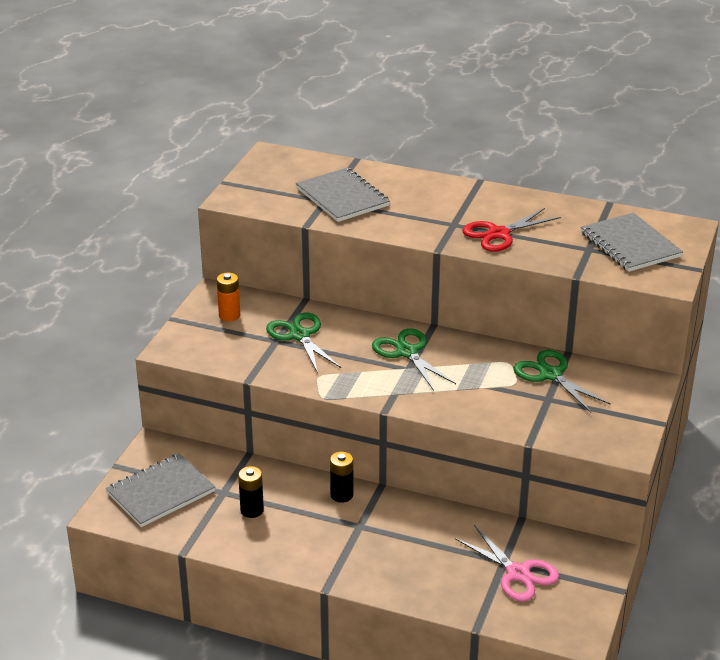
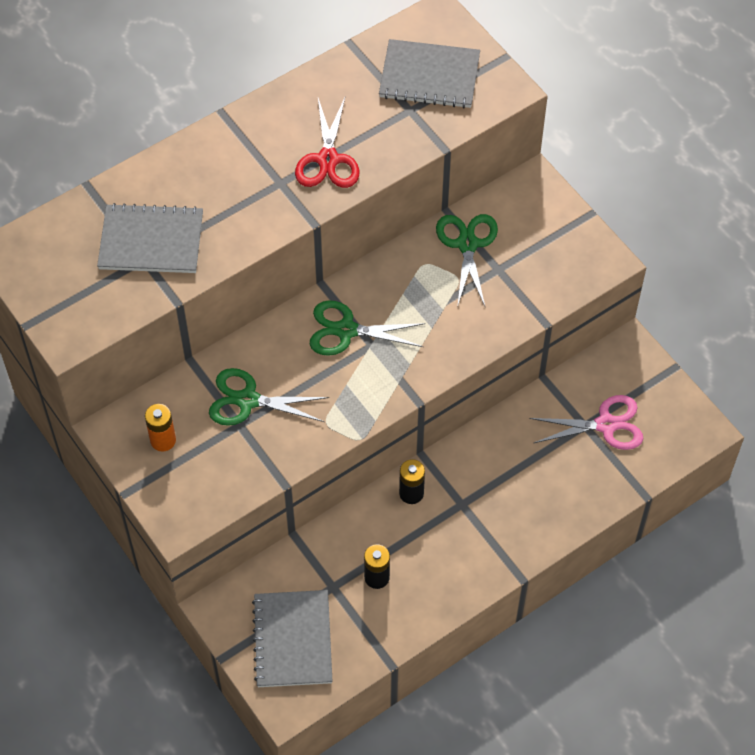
camera: 55 degrees left, 25 degrees up
(550, 375) = (467, 244): green scissors -> green scissors turned 90 degrees clockwise

